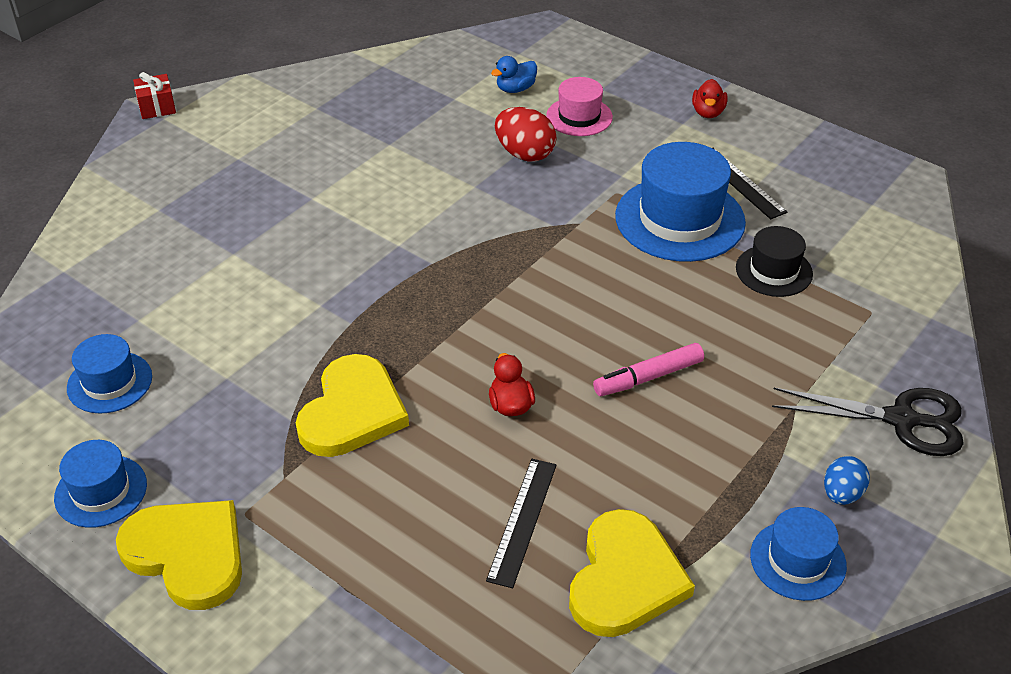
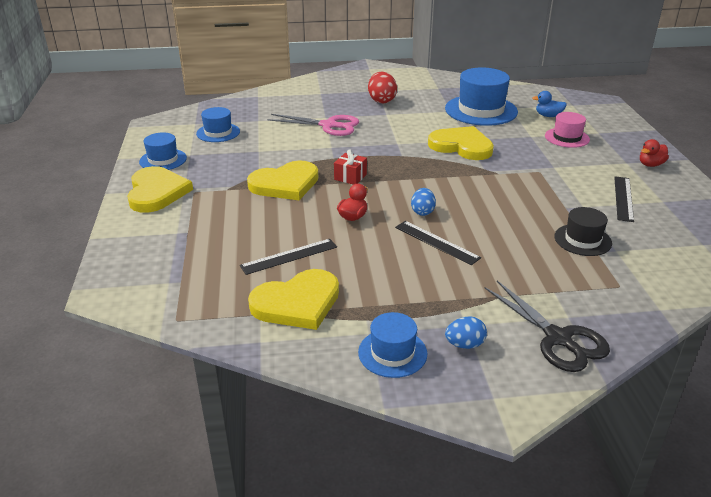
camera: 45 degrees right, 10 degrees down
(157, 107) = (372, 64): red gift -> red gift (350, 177)
(261, 267) = (328, 125): none -> pink scissors
(482, 202) = (461, 146): none -> yellow heart
(525, 154) = (513, 139): red egg -> red egg (381, 100)
(575, 341) = (422, 212): none -> blue egg
(648, 377) = (436, 242): pink marker -> black ruler
(679, 219) = (559, 196): blue hat -> blue hat (481, 110)

